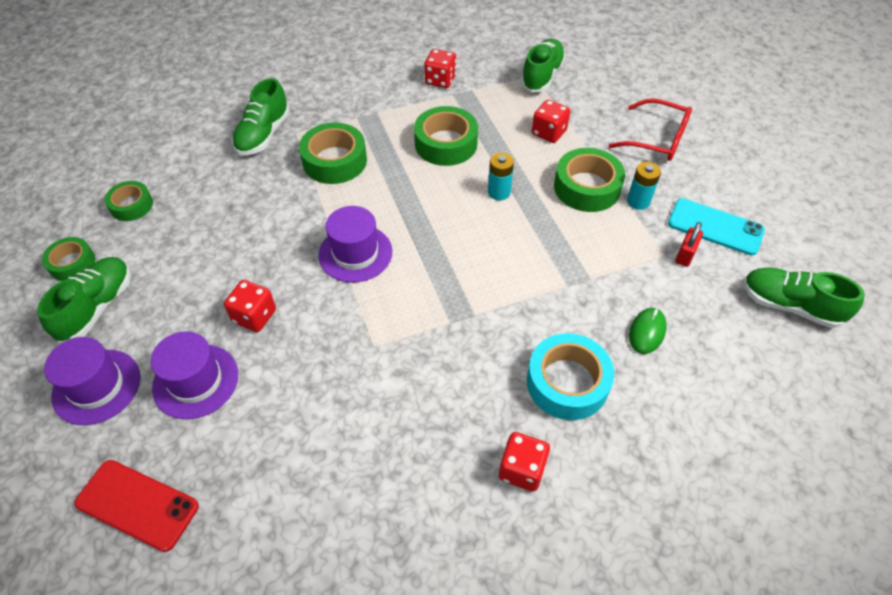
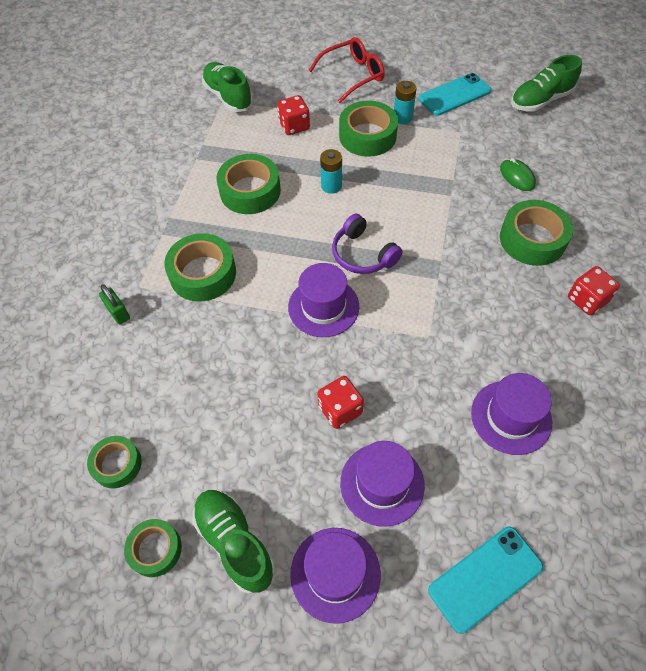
camera: 55 degrees left, 5 degrees up
(137, 505) = (485, 578): red phone -> turquoise phone
(263, 135) = (118, 312): green shoe -> green padlock
(323, 455) = (511, 417): none -> purple hat
(435, 252) = (363, 254): none -> purple headphones
(440, 80) = (171, 157): red dice -> none
(567, 382) = (532, 239): turquoise tape -> green tape
(685, 255) = (467, 122): red padlock -> none

